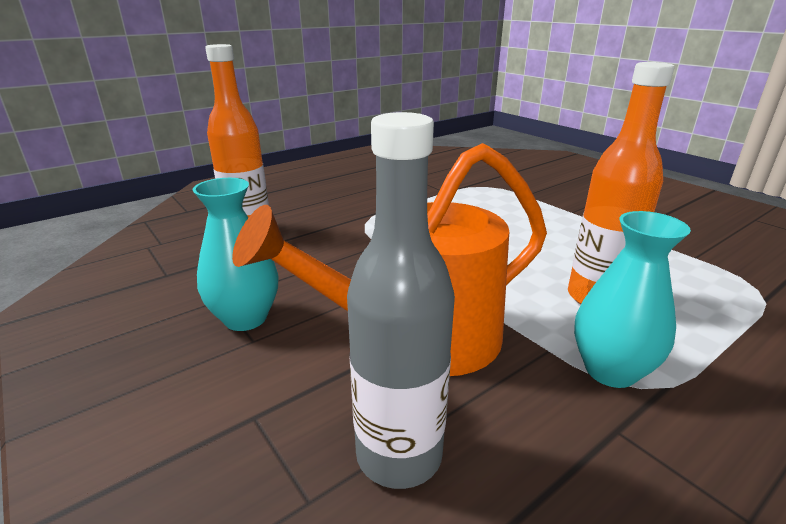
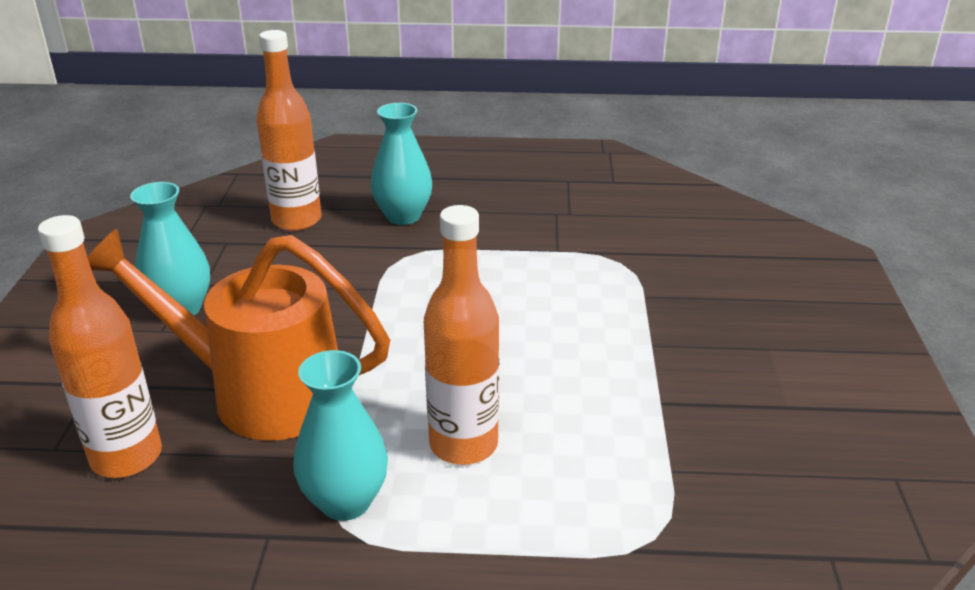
camera: 40 degrees right, 5 degrees up
(324, 205) = (403, 216): none -> turquoise vase
(399, 455) = (126, 457): grey bottle -> orange bottle

